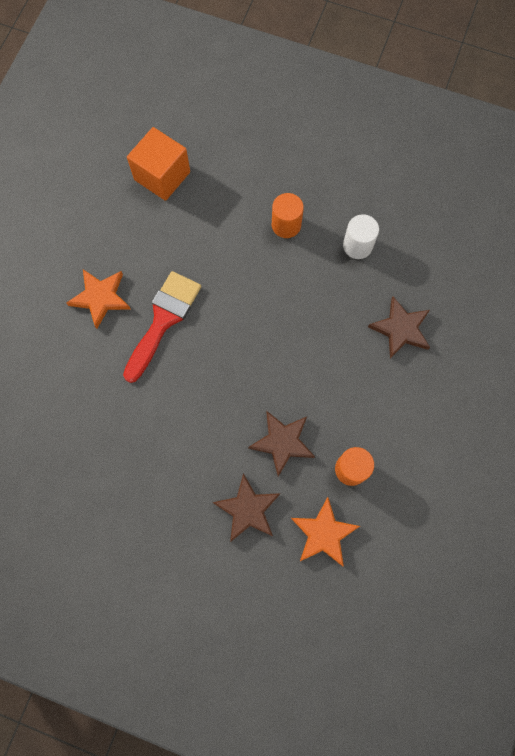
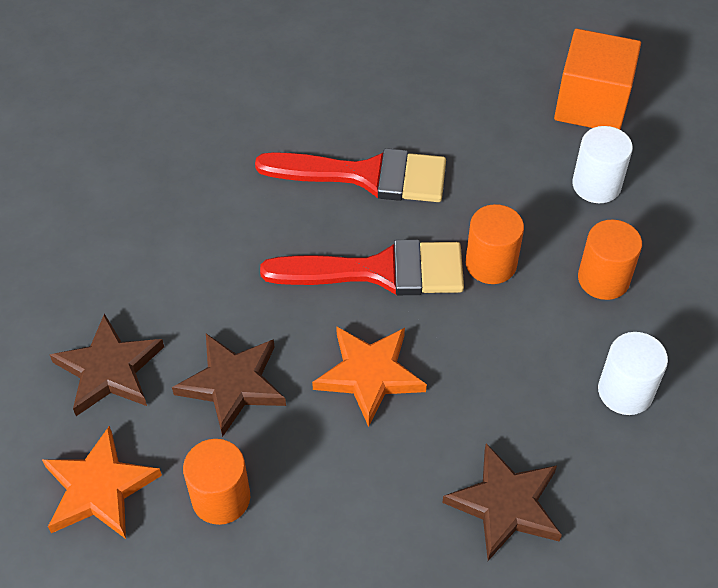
camera: 70 degrees right, 20 degrees down
(100, 298) = (366, 97): orange star -> orange star (369, 375)
(222, 200) = (596, 185): none -> white cylinder
(236, 337) = (379, 271): none -> red brush
(254, 277) = (491, 264): none -> orange cylinder

